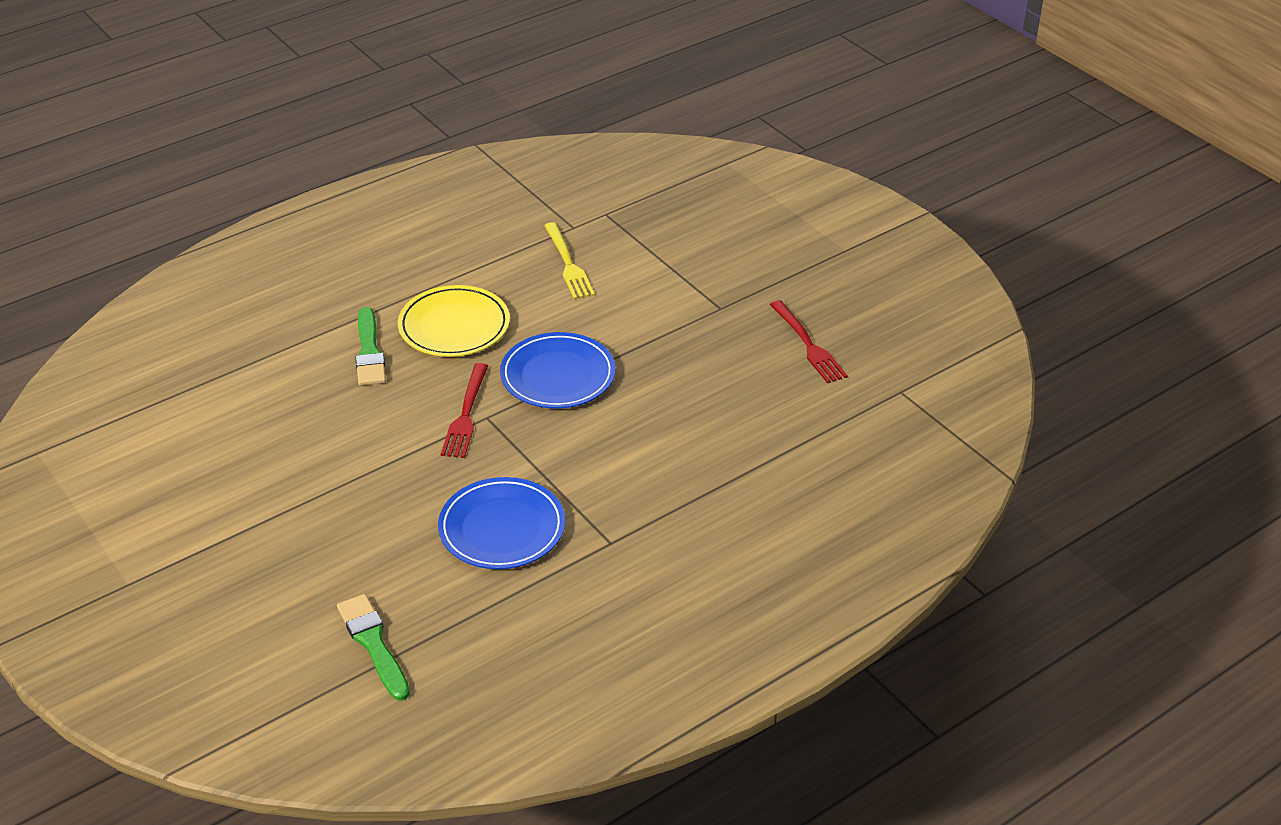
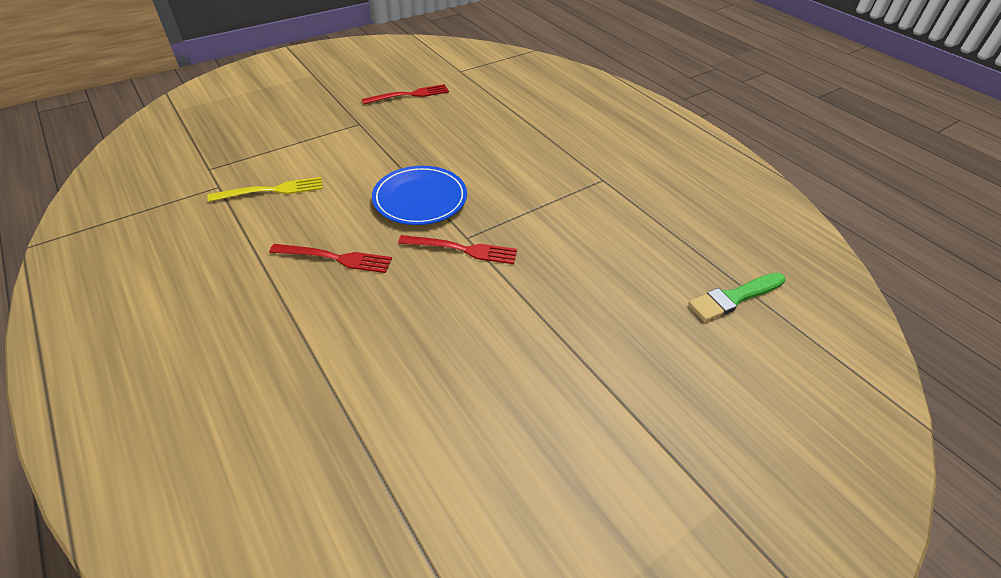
camera: 90 degrees left, 5 degrees up
(369, 352) = (359, 317): green brush -> none
(454, 326) = (336, 258): yellow plate -> red fork
(502, 528) = (596, 229): blue plate -> none

